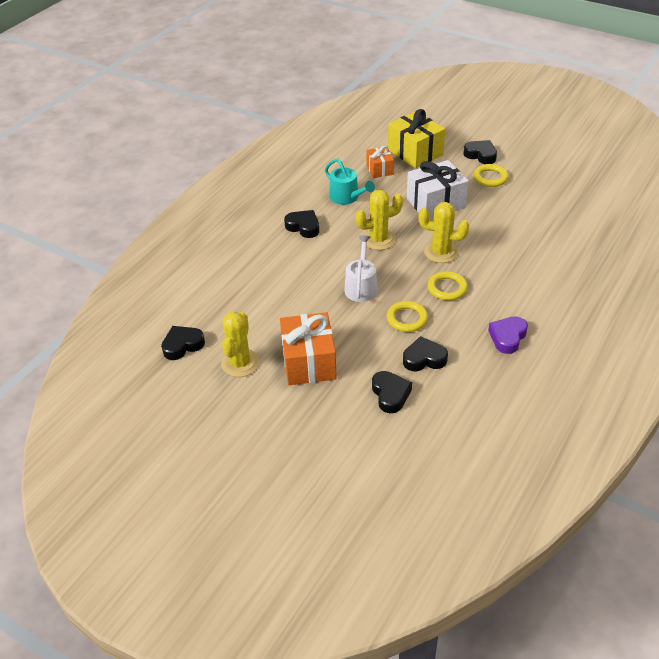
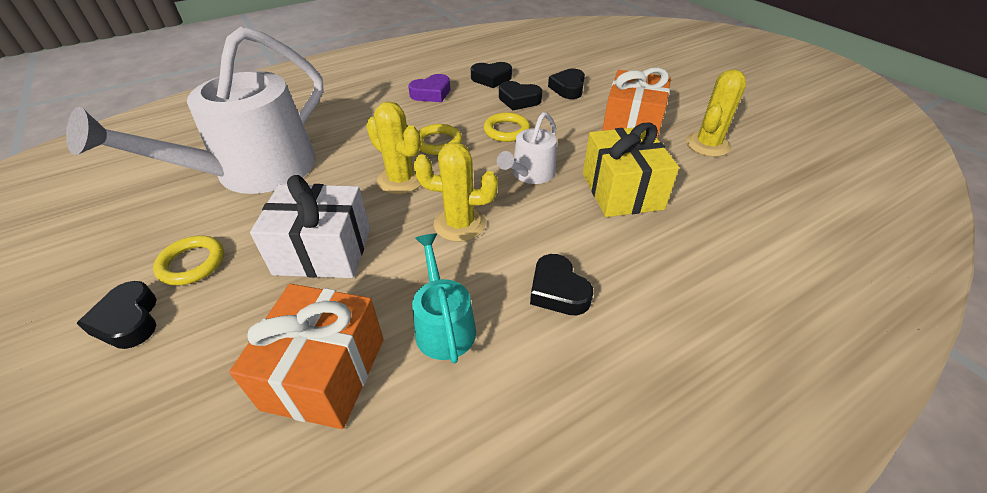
camera: 155 degrees left, 0 degrees up
(182, 345) = (780, 180): black heart -> black heart (491, 79)
(380, 169) = (325, 373): orange gift -> orange gift, size x1.77
(415, 152) = (210, 392): yellow gift -> yellow gift (622, 191)
(538, 225) = (255, 171): none -> white watering can

